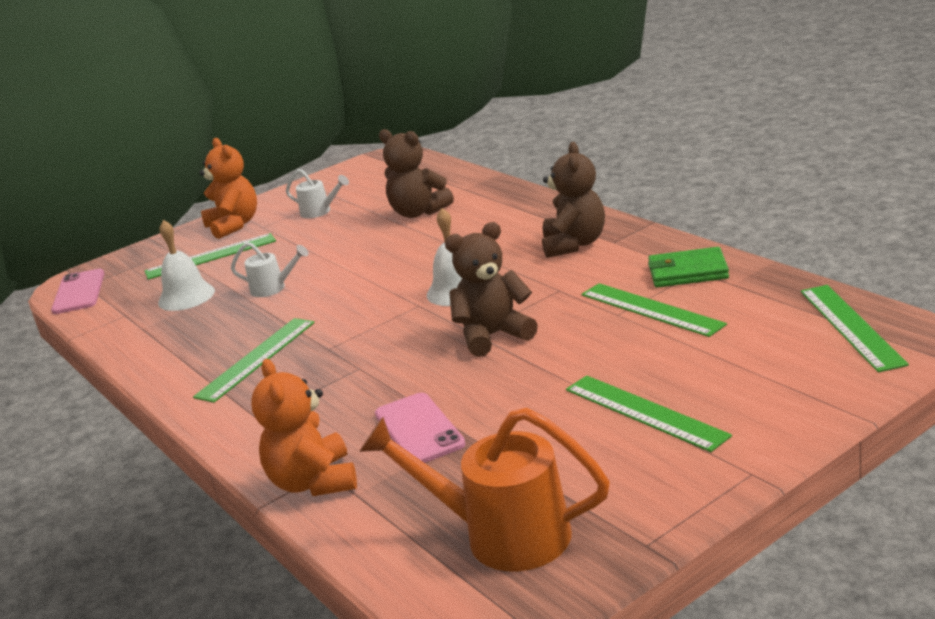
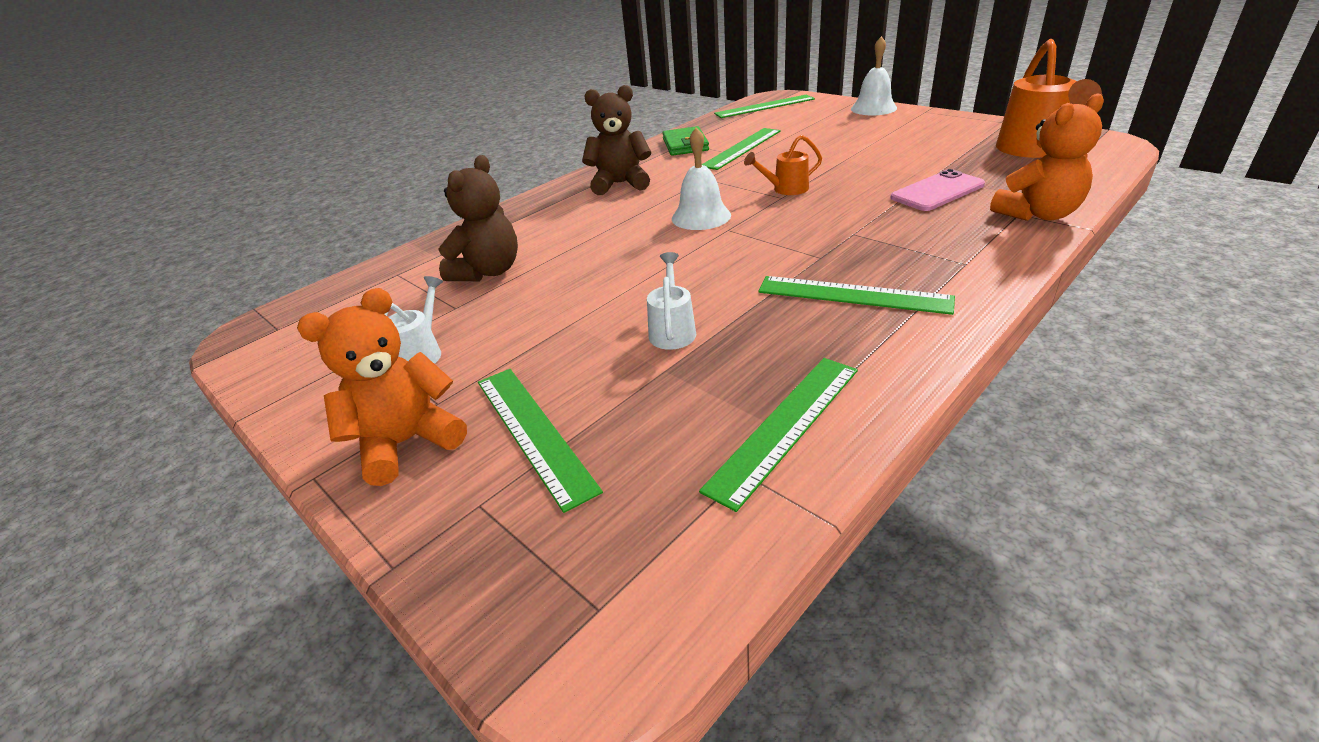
camera: 100 degrees left, 10 degrees up
(79, 292) = (633, 607): pink phone -> none
(186, 296) = (683, 412): white bell -> white bell (873, 108)
(493, 336) = (785, 189): brown teddy bear -> orange watering can
(645, 412) = (877, 136): green ruler -> green ruler (785, 426)

